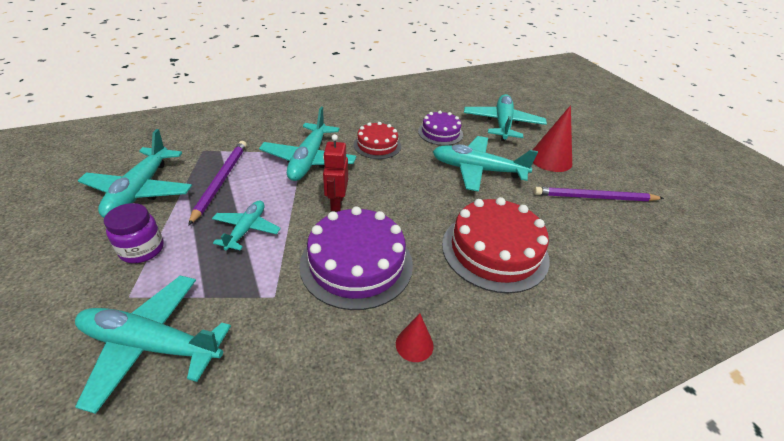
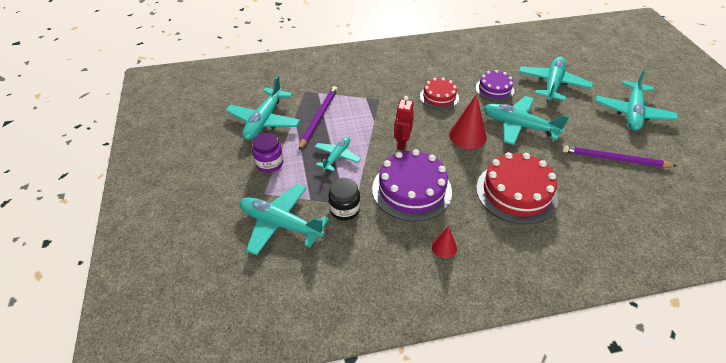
camera: 15 degrees right, 5 degrees up
(259, 306) = (344, 210): none -> black jar
(309, 160) = (383, 106): turquoise plane -> turquoise plane (632, 113)
(550, 159) = (586, 121): red cone -> red cone (467, 136)

